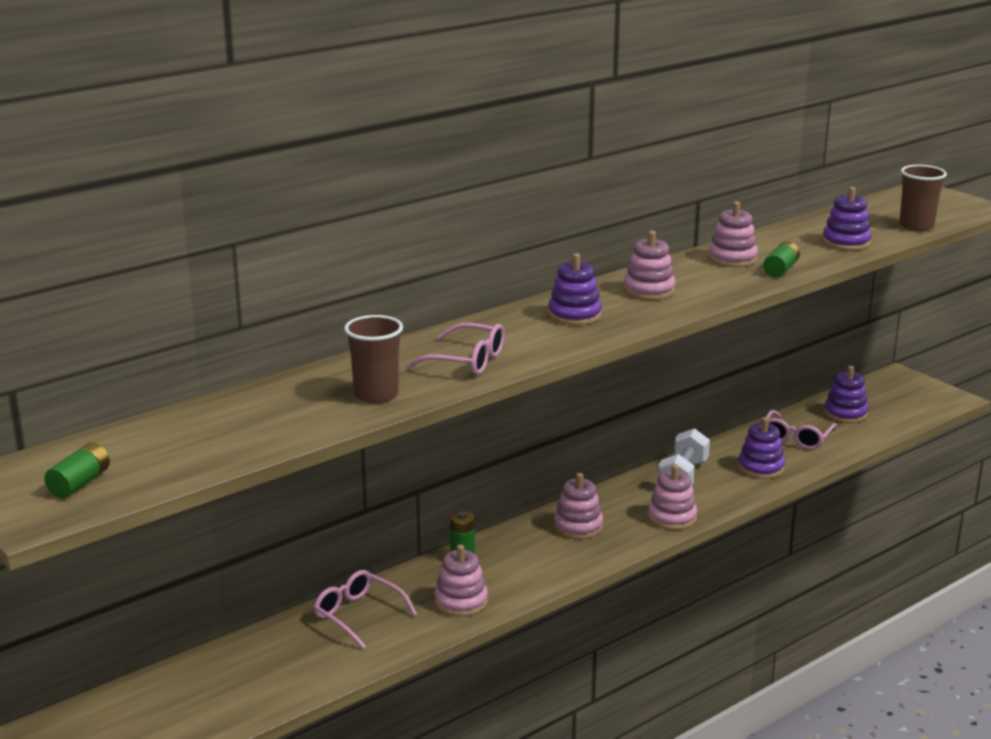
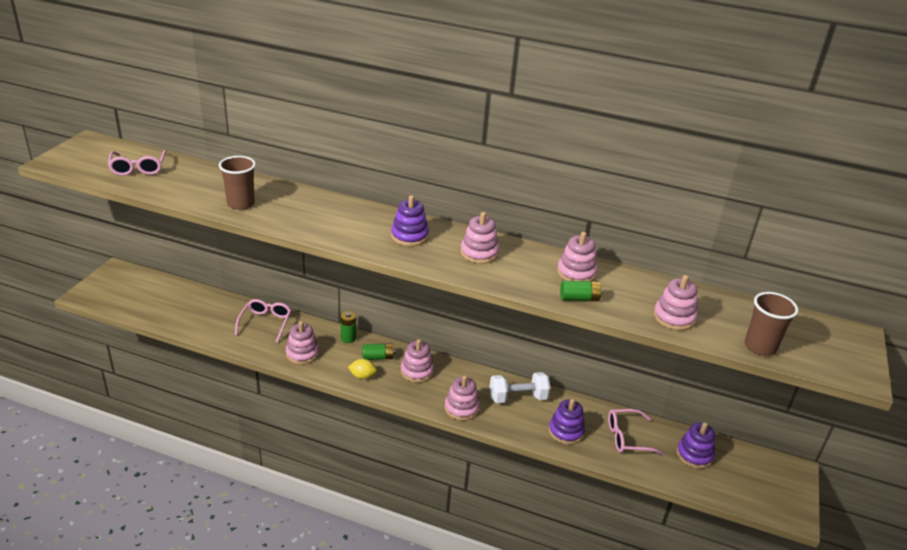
camera: 55 degrees right, 10 degrees up
(79, 483) = (92, 161): green battery -> green battery (378, 357)
(467, 361) = (308, 218): pink glasses -> pink glasses (138, 168)
(552, 568) = (362, 376): none -> yellow lemon
(846, 242) = (674, 317): purple stacking toy -> pink stacking toy

